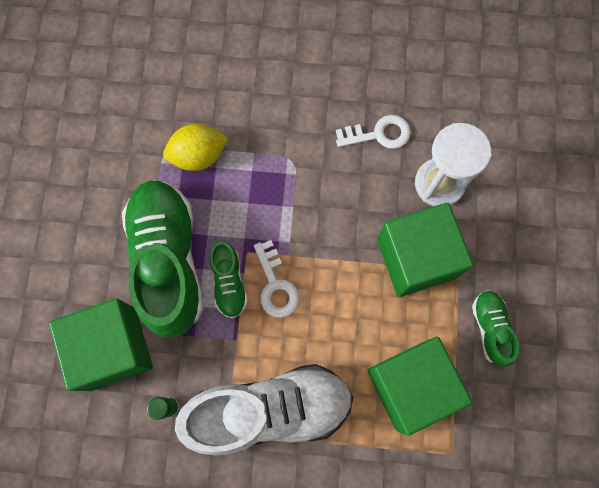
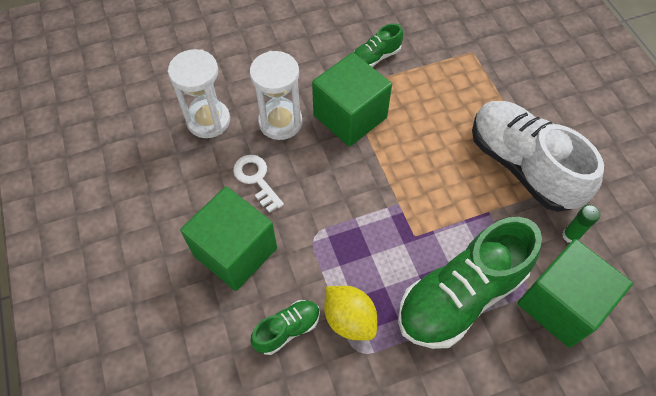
camera: 115 degrees left, 15 degrees down
(229, 283) = (448, 237): green shoe -> green shoe (287, 329)
(275, 285) = (428, 202): white key -> none
(410, 386) = (445, 88): green cube -> green cube (235, 251)
(472, 115) = (208, 120): none -> white hourglass

